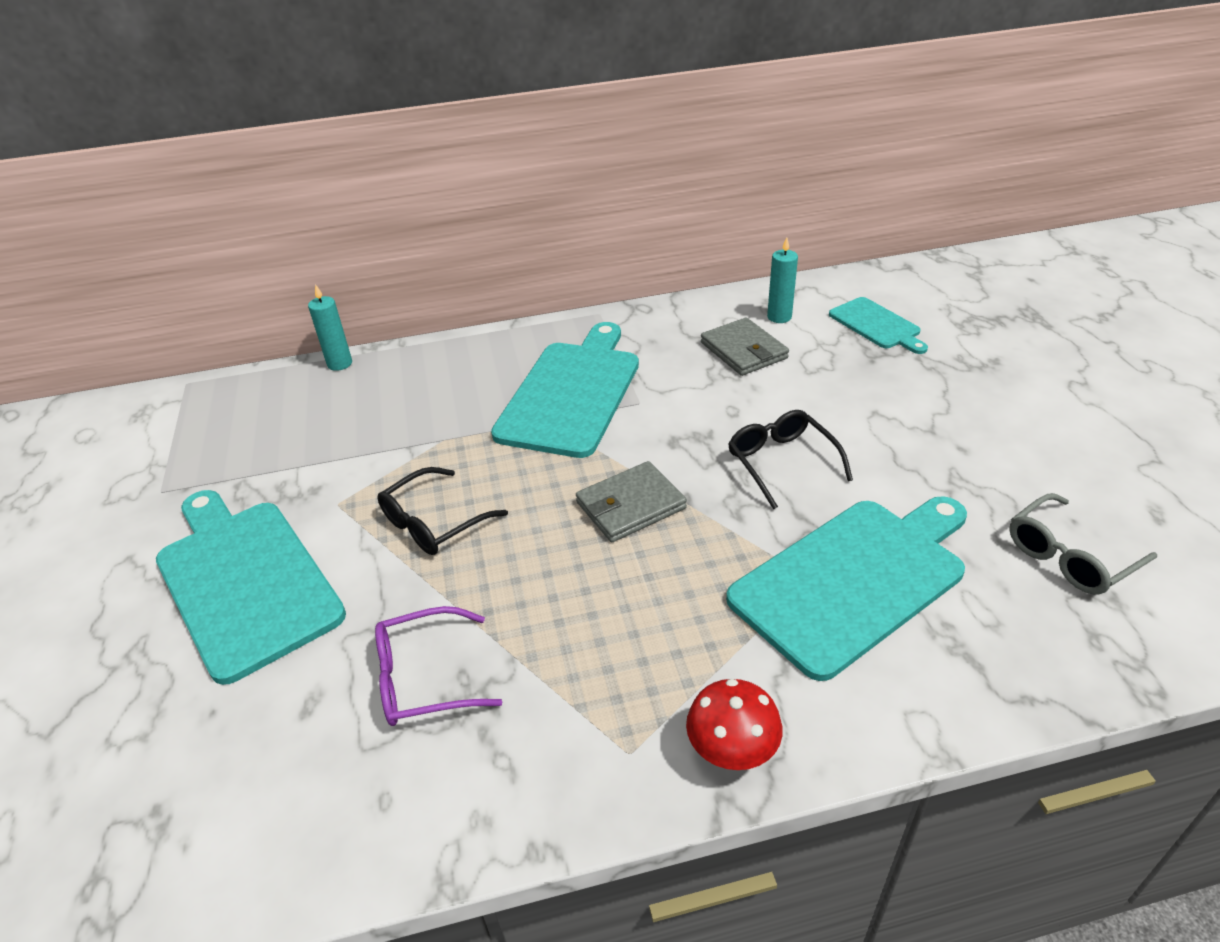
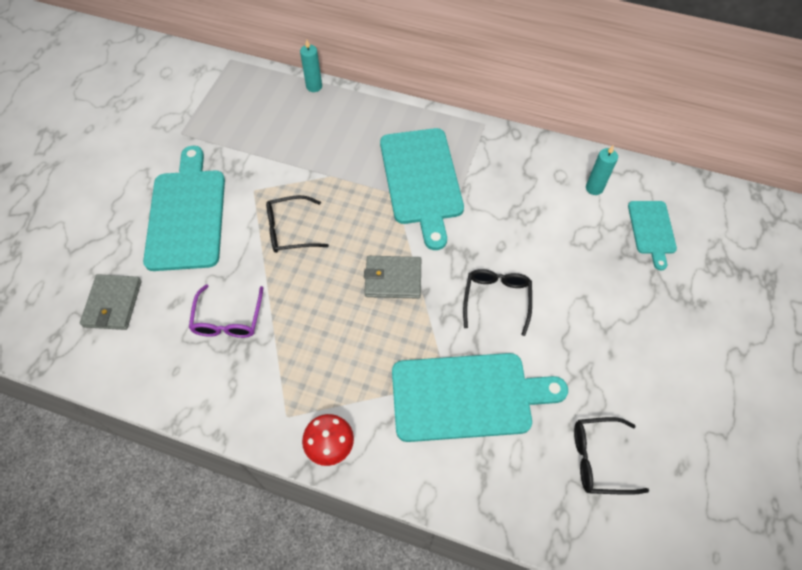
camera: 30 degrees right, 20 degrees up
(423, 678) = (228, 320): purple glasses -> purple glasses turned 105 degrees counterclockwise
(572, 393) = (421, 180): turquoise cutting board -> turquoise cutting board turned 120 degrees clockwise
(744, 350) = (547, 203): grey wallet -> grey wallet (113, 304)
(1069, 556) = (598, 459): grey glasses -> black glasses

